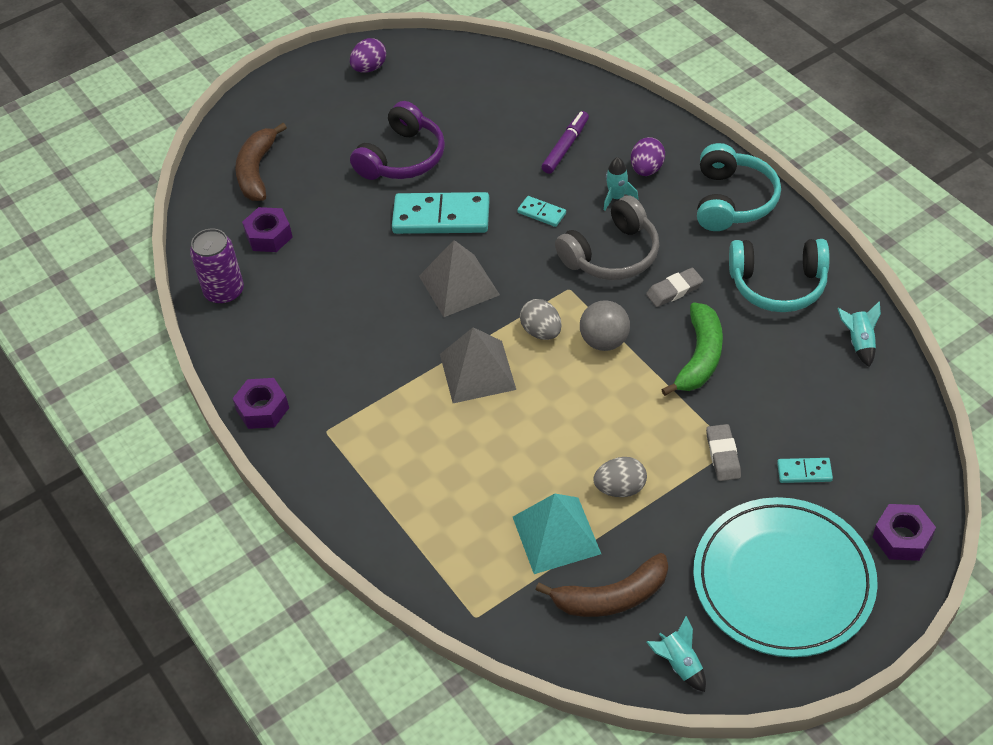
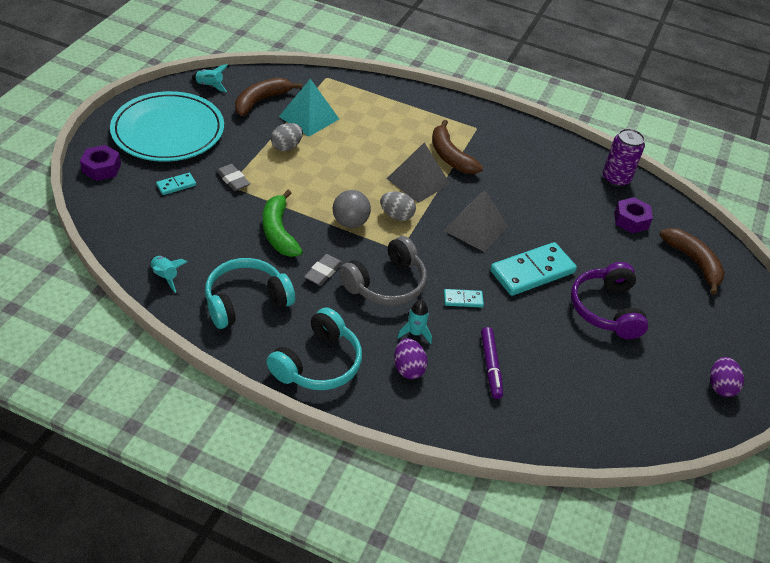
camera: 140 degrees right, 5 degrees down
(262, 409) = (522, 128): purple nut -> none
(404, 395) = (450, 156): none -> brown banana
(612, 255) = (386, 284): grey headphones -> grey headphones turned 150 degrees counterclockwise
(733, 200) = (318, 363): turquoise headphones -> turquoise headphones turned 120 degrees counterclockwise

